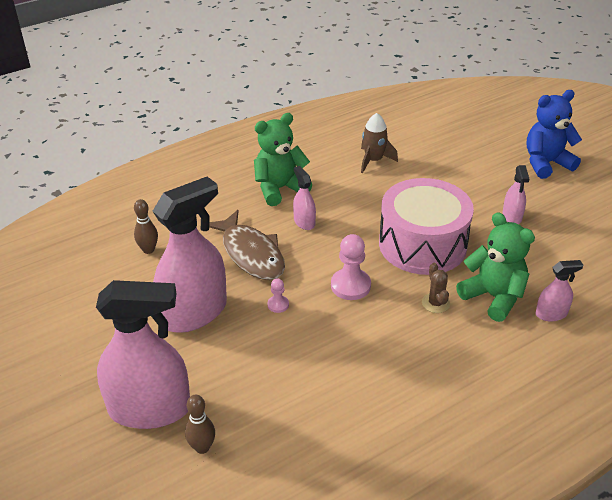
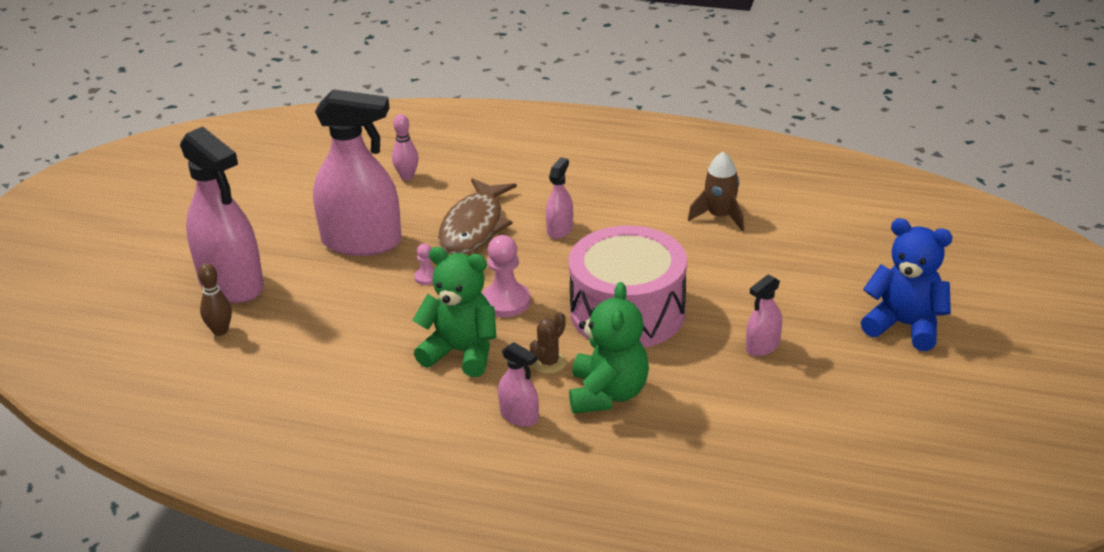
camera: 50 degrees right, 5 degrees down
(148, 250) = (407, 176): brown bowling pin -> pink bowling pin
(280, 189) = (588, 191): green teddy bear -> green teddy bear (461, 352)
(551, 314) = (633, 443): pink spray bottle -> pink spray bottle (519, 416)

